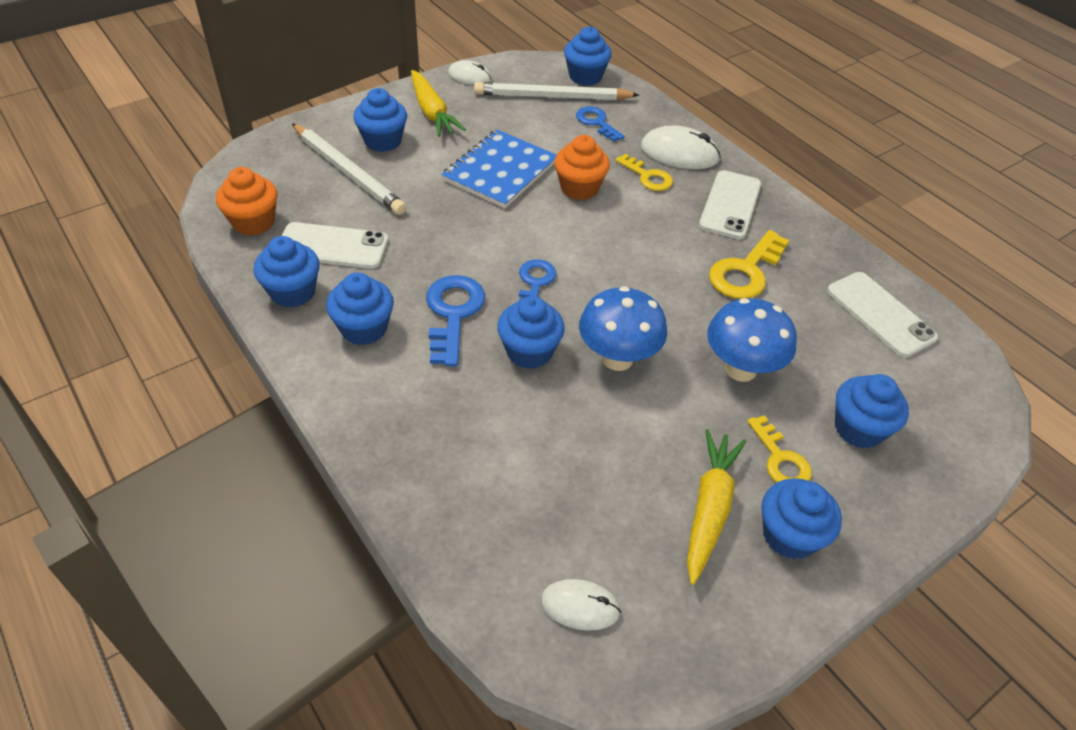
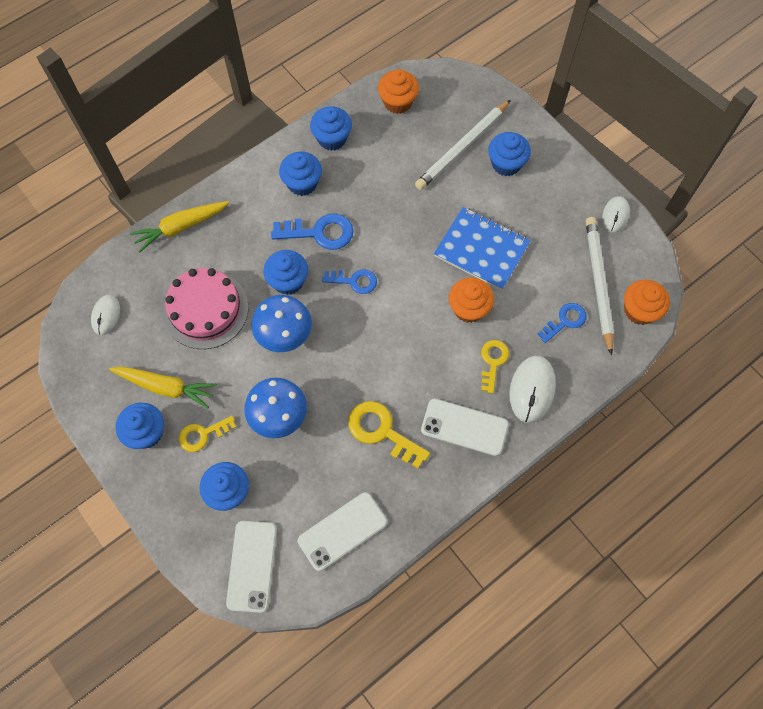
camera: 90 degrees right, 20 degrees up
(332, 246) = (378, 152): white phone -> white phone (252, 566)
(432, 112) = (553, 192): yellow carrot -> yellow carrot (181, 227)
(572, 454) = (205, 309): none -> pink cake
(585, 76) = (639, 310): blue cupcake -> orange cupcake
(647, 176) = (493, 362): yellow key -> yellow key turned 150 degrees clockwise

